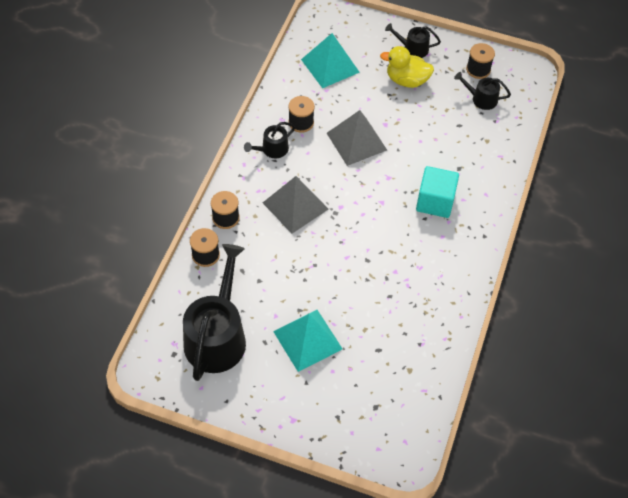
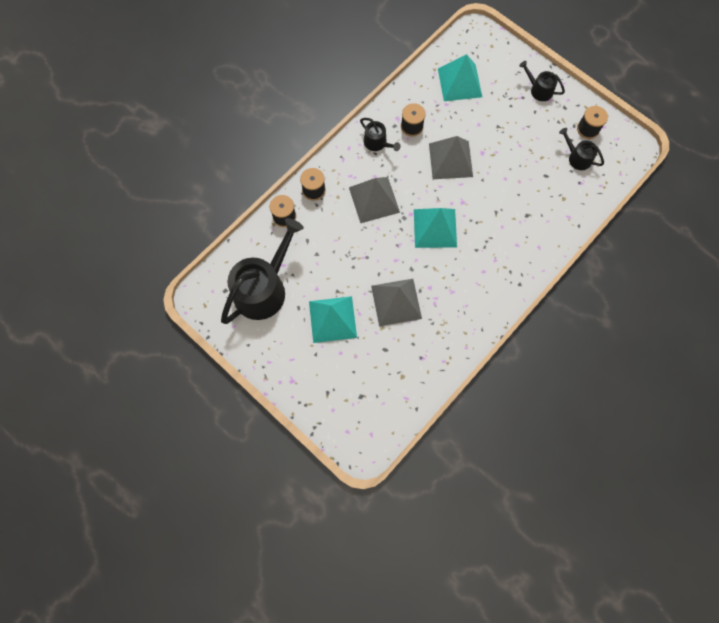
camera: 25 degrees right, 15 degrees up
(272, 149) = (377, 143): black watering can -> black watering can turned 120 degrees counterclockwise
(367, 298) = (396, 302): none -> grey pyramid
(372, 212) = (435, 228): none -> turquoise pyramid
(406, 80) = (519, 118): yellow duck -> none
(435, 201) = (492, 238): turquoise cube -> none

